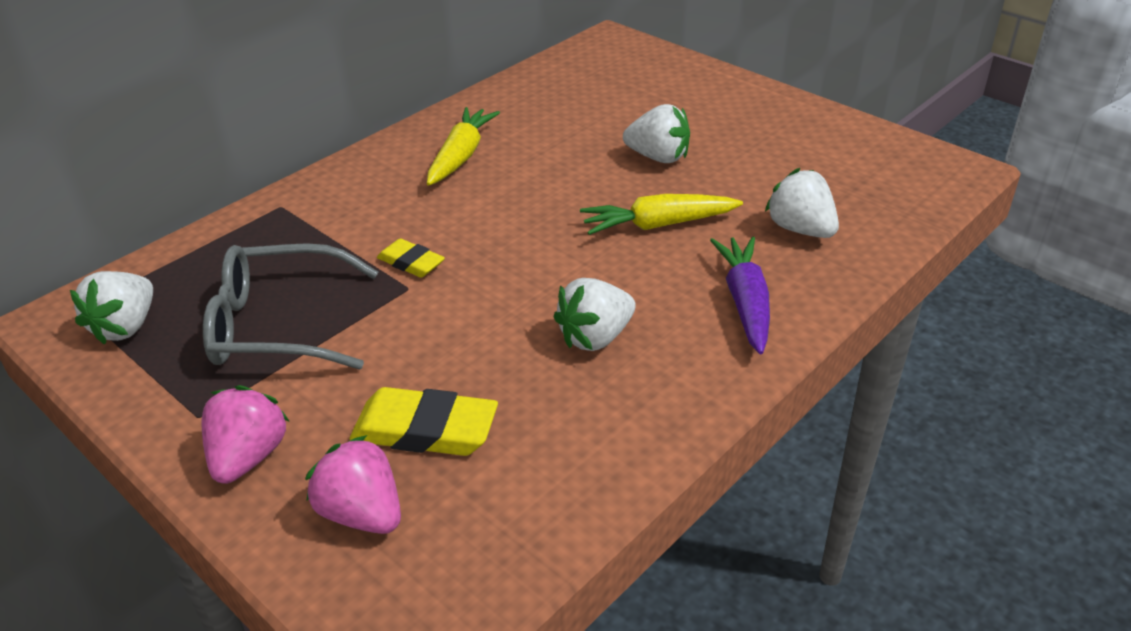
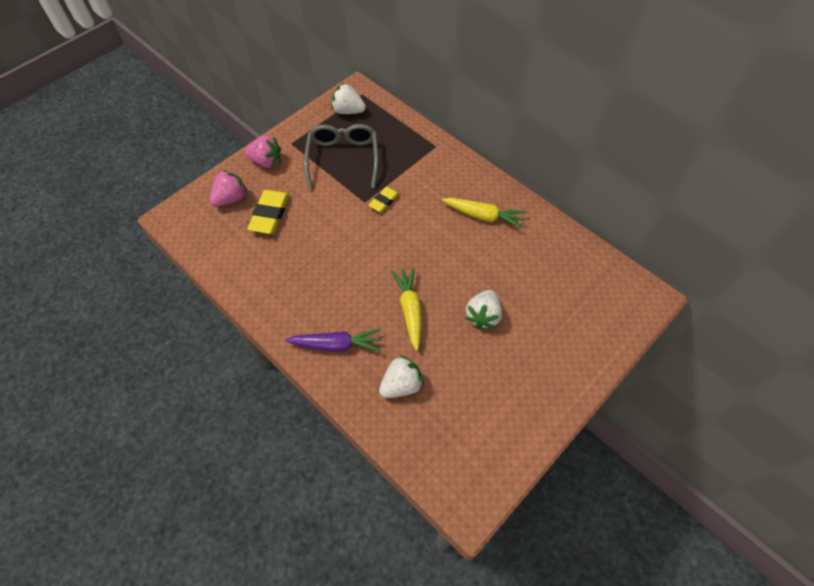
camera: 90 degrees right, 20 degrees up
(595, 337) = (318, 276): white strawberry -> none

